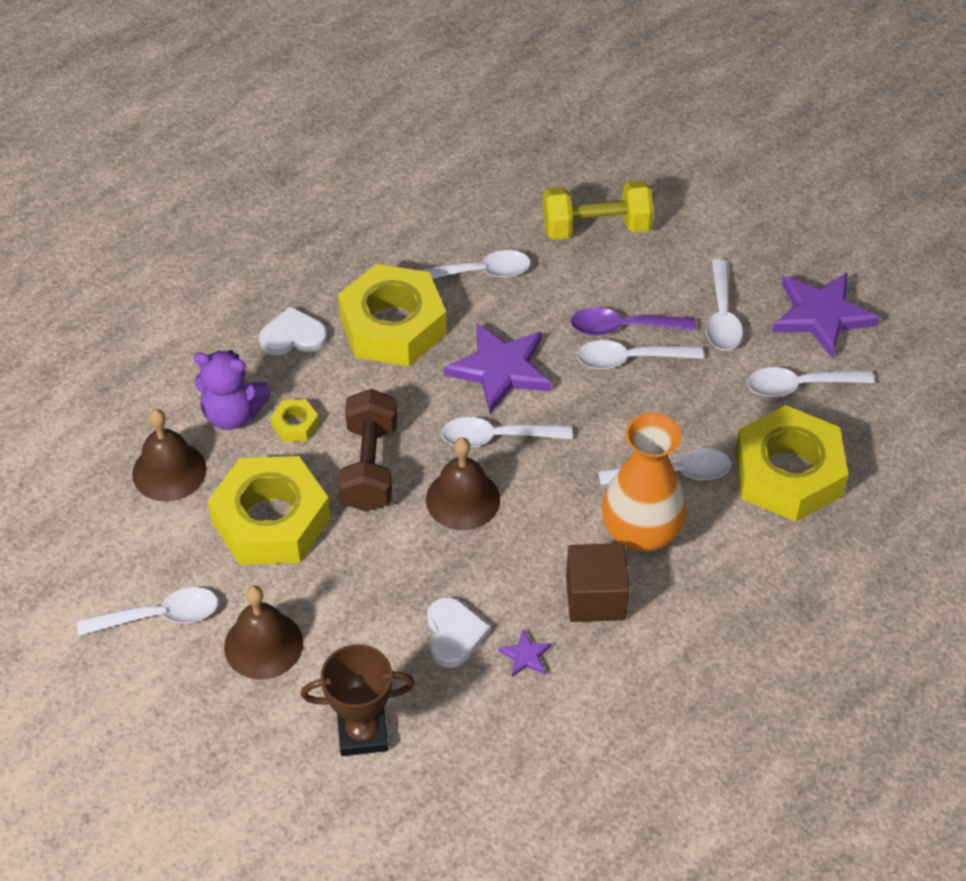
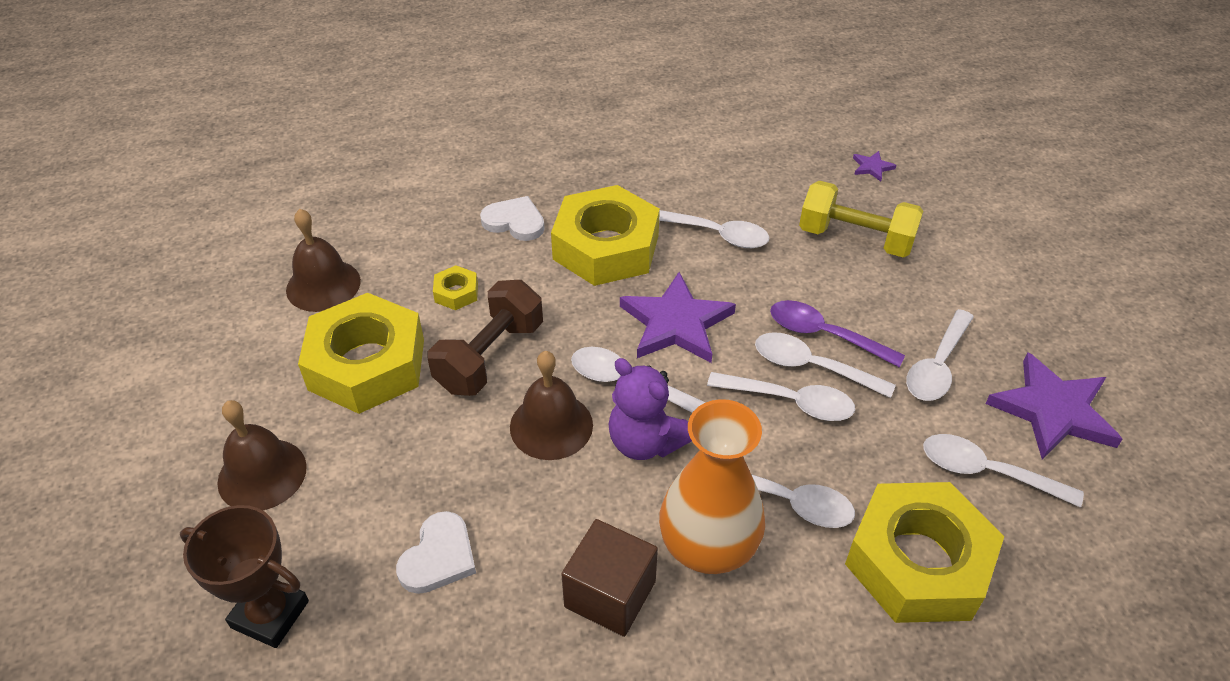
camera: 30 degrees right, 5 degrees down
(159, 616) = (204, 403): white spoon -> white spoon (790, 402)
(232, 414) = (413, 262): purple teddy bear -> purple teddy bear (645, 442)
(525, 656) = (491, 620): purple star -> purple star (872, 167)

